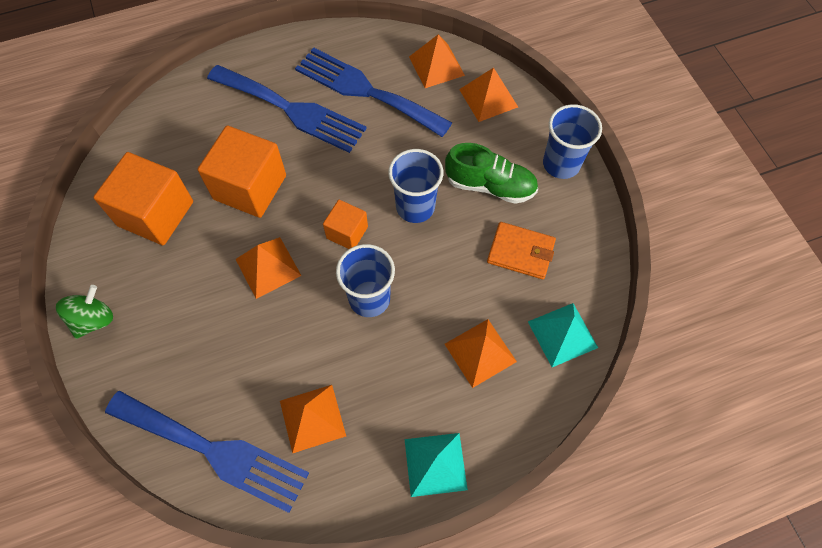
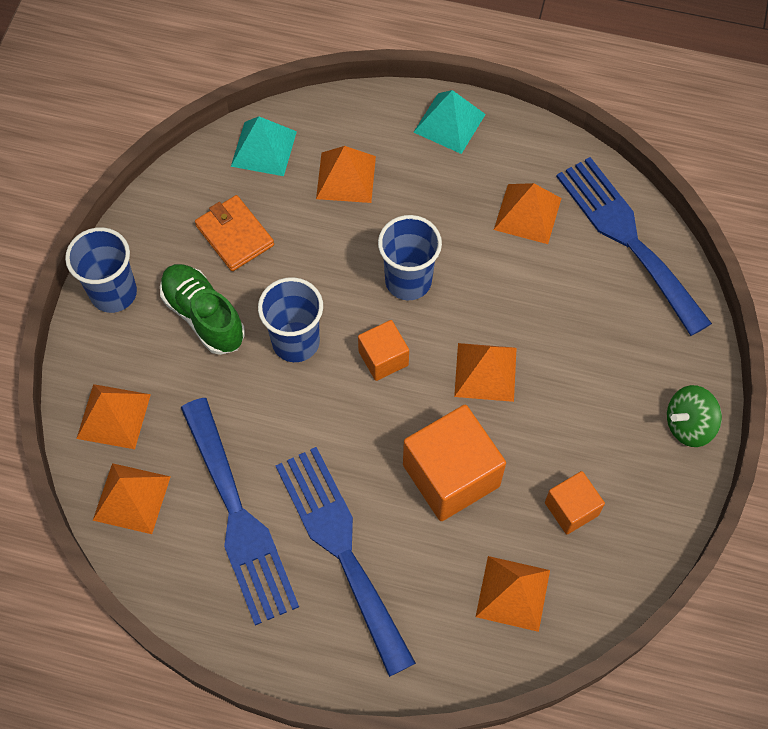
camera: 145 degrees left, 0 degrees up
(155, 213) = (571, 509): orange cube -> orange cube, size x0.55
(169, 145) = (513, 593): none -> orange pyramid

